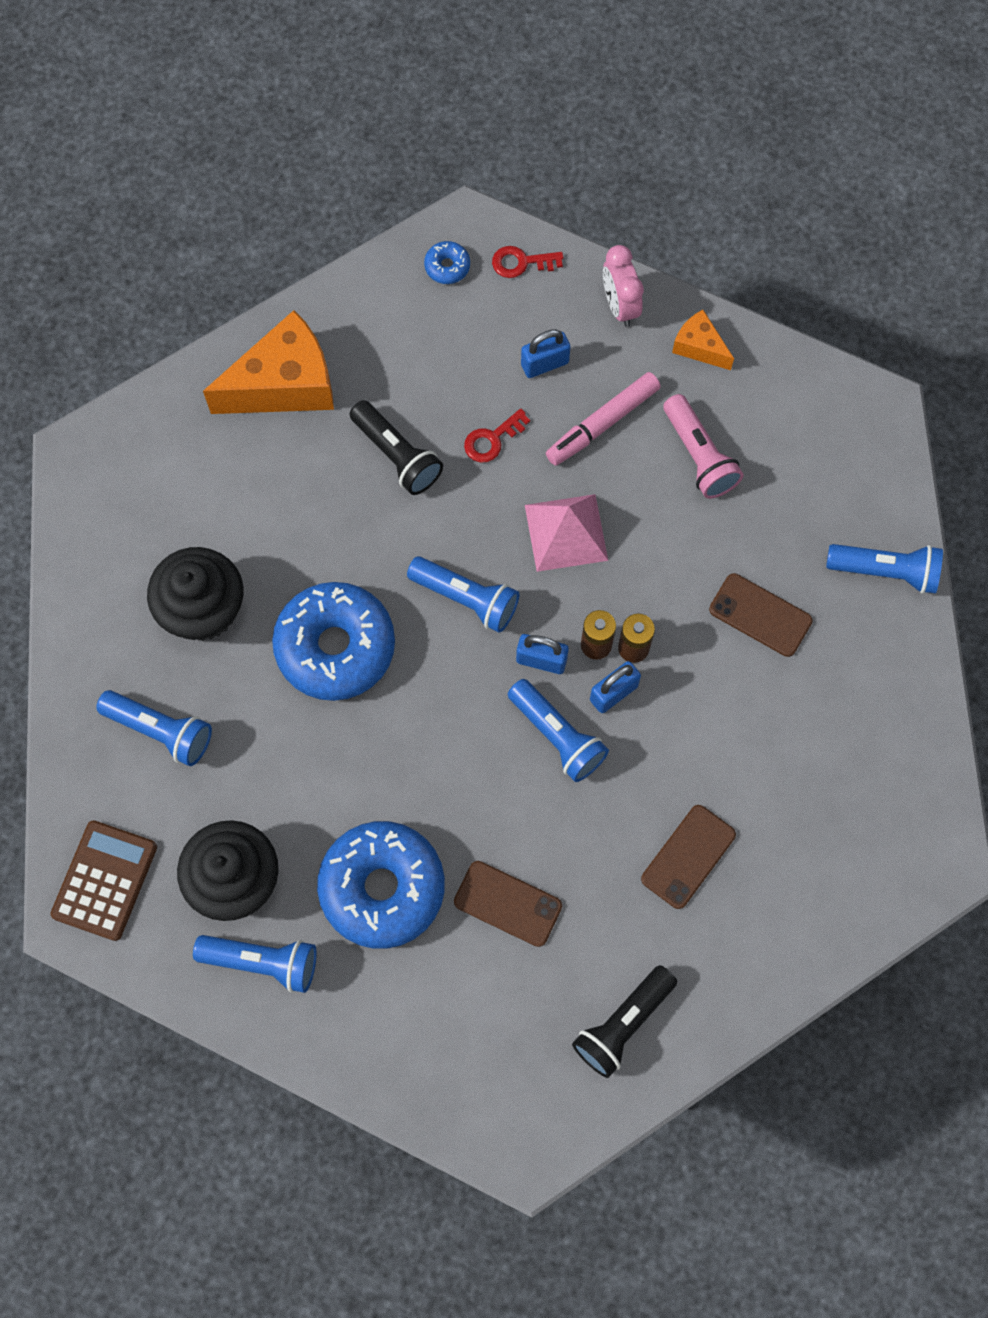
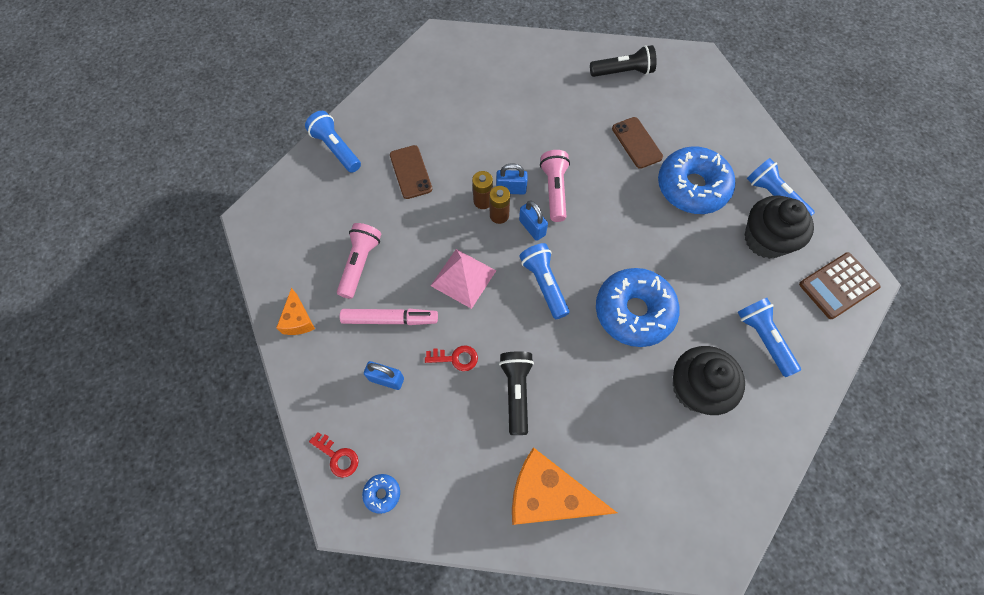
camera: 140 degrees left, 5 degrees down
(557, 736) = (554, 190): blue flashlight -> pink flashlight
(619, 306) = (313, 379): pink clock -> none
(688, 857) = (540, 107): brown phone -> none

